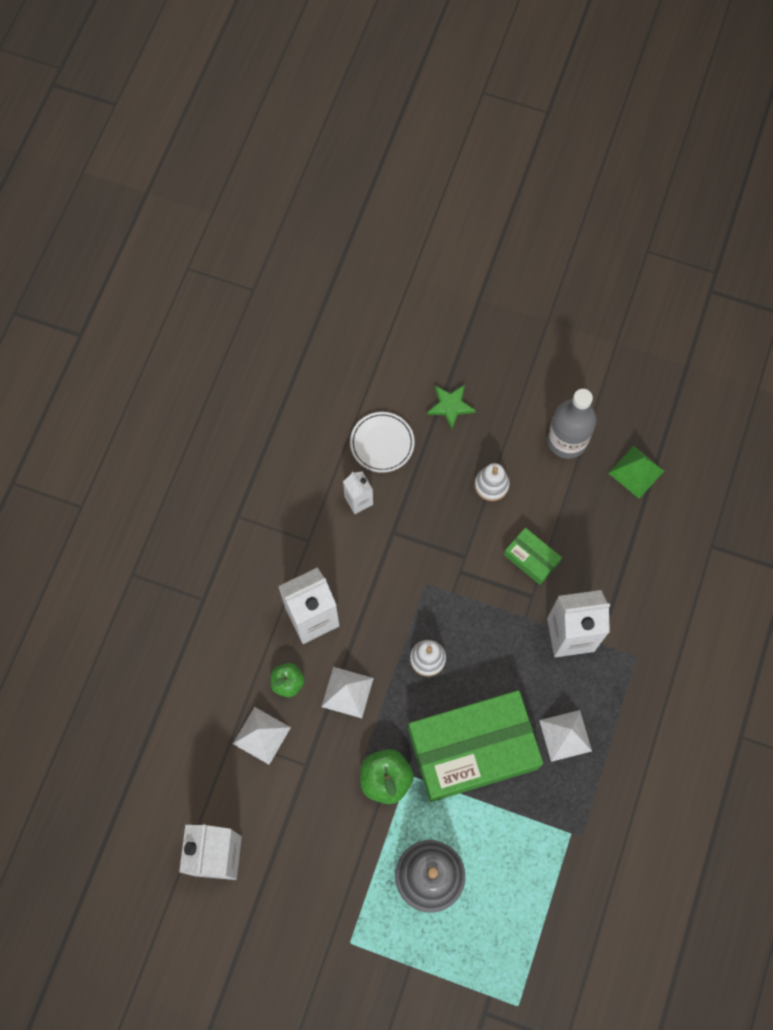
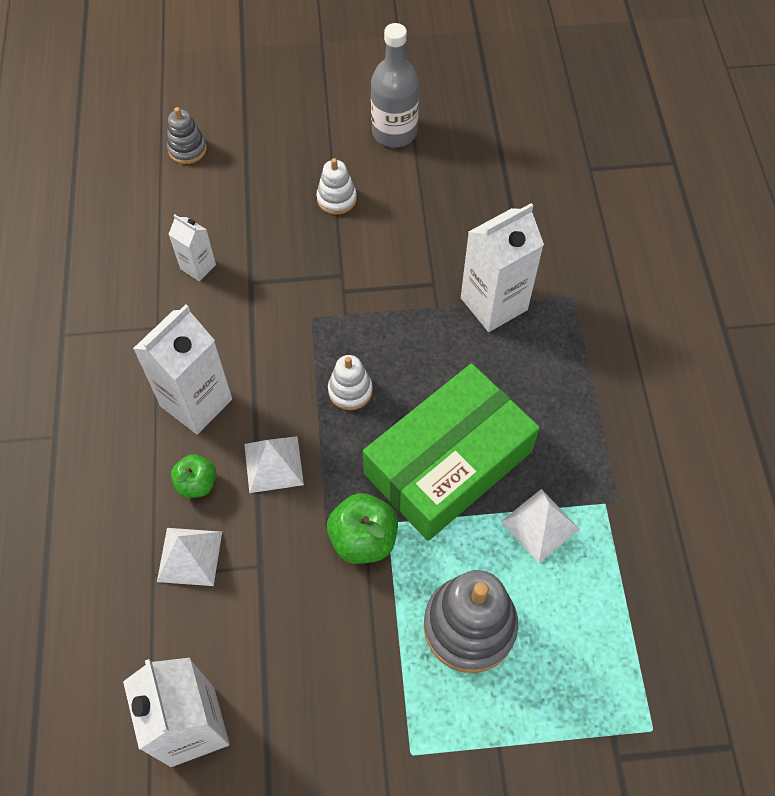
camera: 25 degrees left, 10 degrees down
(382, 443) = (199, 204): white plate -> none
(393, 386) = (187, 149): none -> grey stacking toy
(450, 406) = (258, 145): green star -> none
(531, 558) = (414, 249): green box -> none
(565, 735) = (542, 404): white pyramid -> white pyramid (539, 525)
(636, 471) = (478, 133): green pyramid -> none

